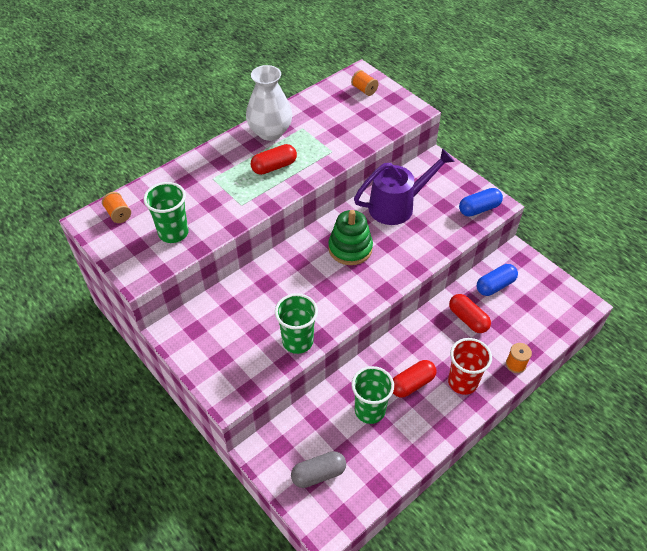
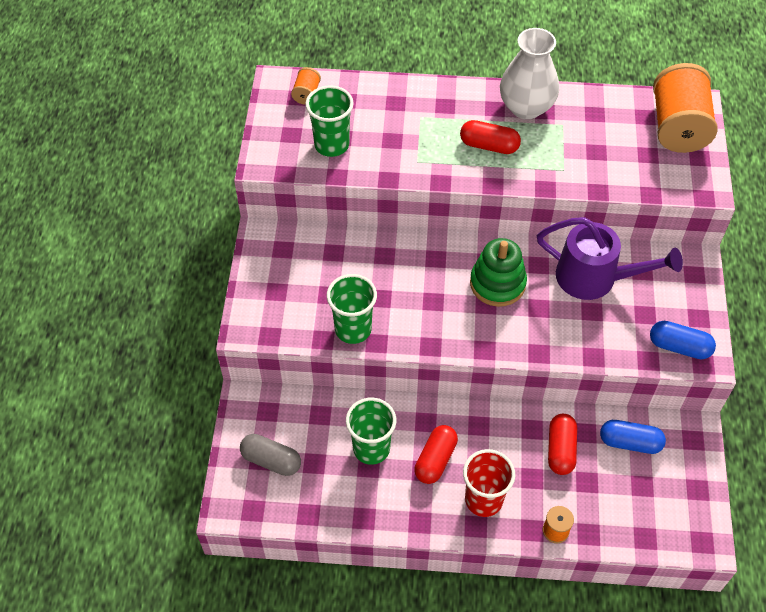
camera: 45 degrees right, 5 degrees up
(364, 90) = (678, 127): orange spool -> orange spool, size x2.32
(412, 384) = (435, 460): red capsule -> red capsule turned 75 degrees counterclockwise

